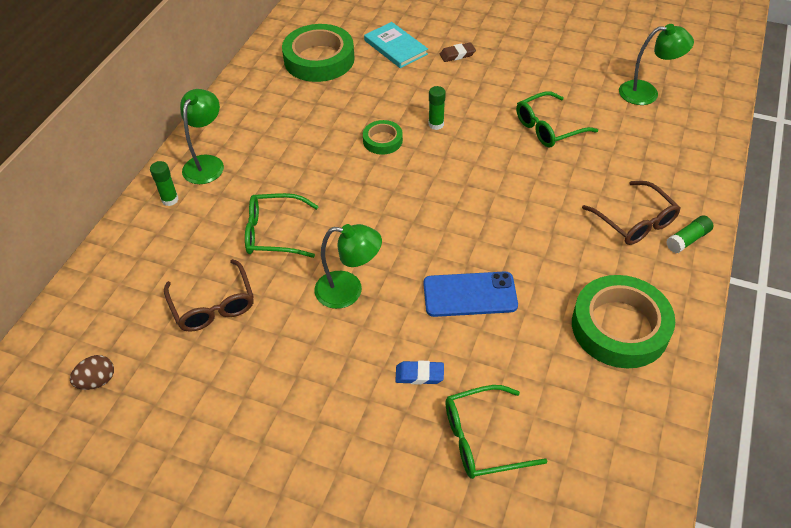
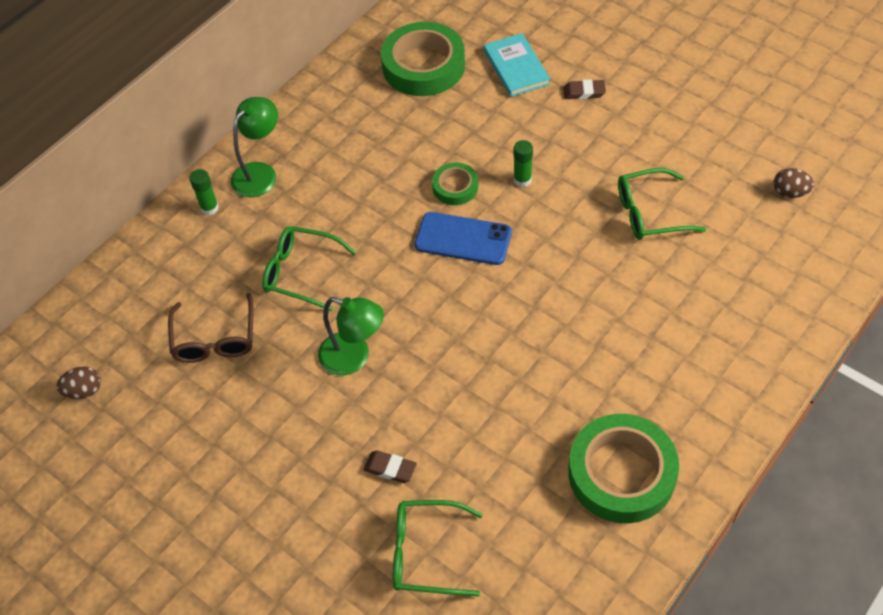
camera: 20 degrees right, 5 degrees up
(419, 375) = (390, 468): blue eraser -> brown eraser
(470, 294) = (477, 394): blue phone -> blue phone (463, 239)
(634, 221) = (696, 354): brown glasses -> none
(647, 93) = (790, 192): green lamp -> brown egg
(687, 240) = (747, 392): green glue stick -> none

